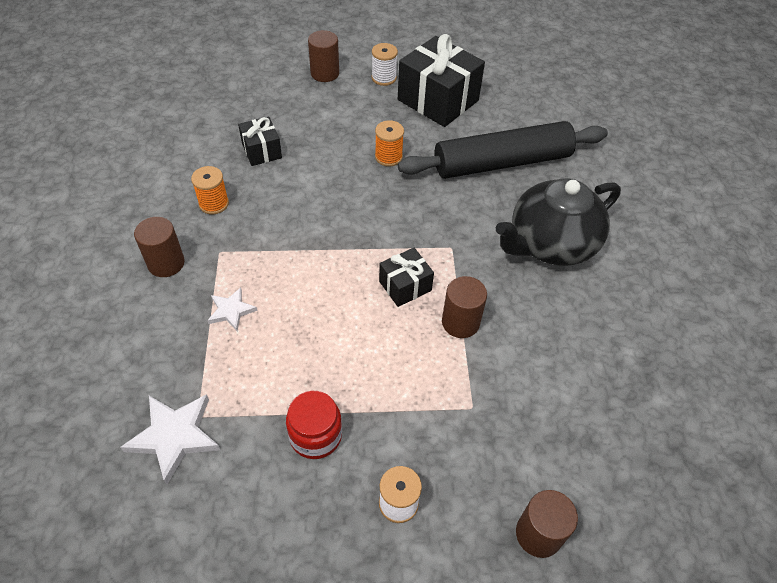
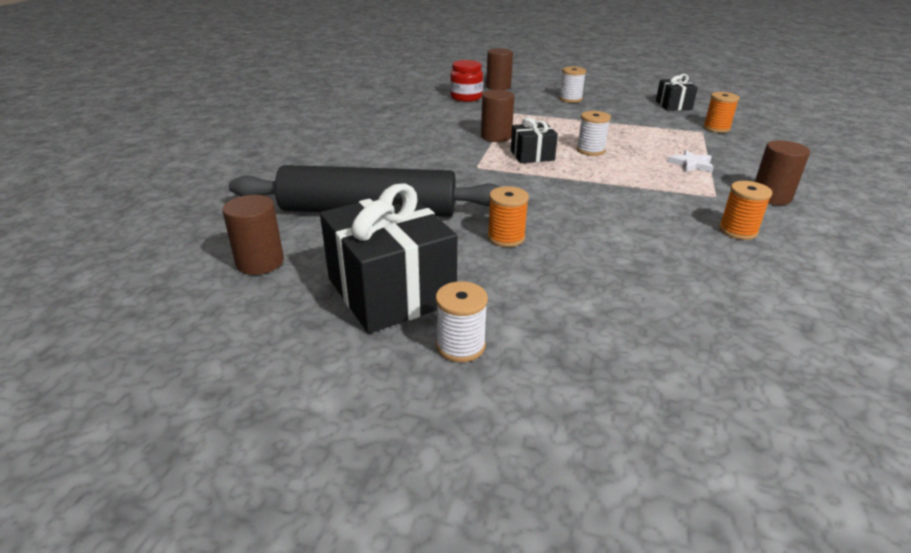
camera: 160 degrees left, 20 degrees down
(174, 436) = (716, 128): white star -> orange spool
(261, 151) = (687, 272): black gift -> black gift (673, 105)
(315, 435) = (618, 118): red jar -> red jar (466, 97)
(325, 73) = (575, 379): brown cylinder -> brown cylinder (260, 262)
(344, 316) = (590, 150): none -> white spool
(550, 244) = (383, 157): black teapot -> none

